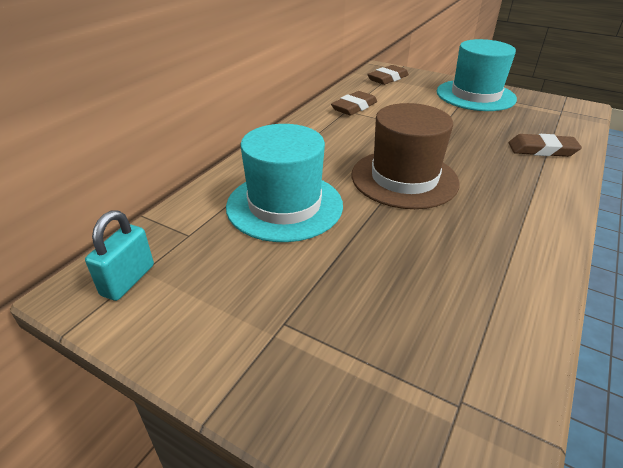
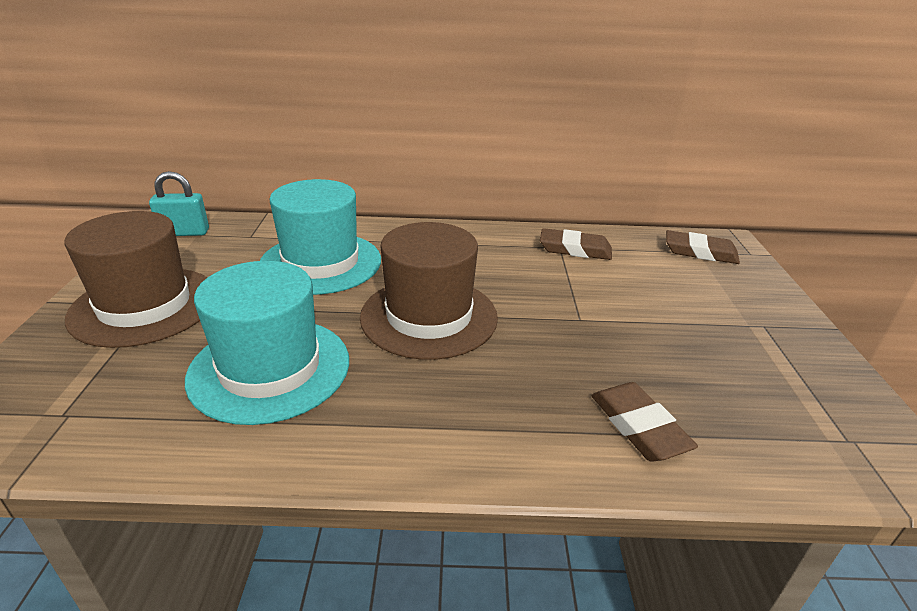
camera: 60 degrees right, 5 degrees down
(283, 329) = (144, 306): none -> brown hat
(475, 95) = (760, 333): turquoise hat -> turquoise hat (270, 368)

